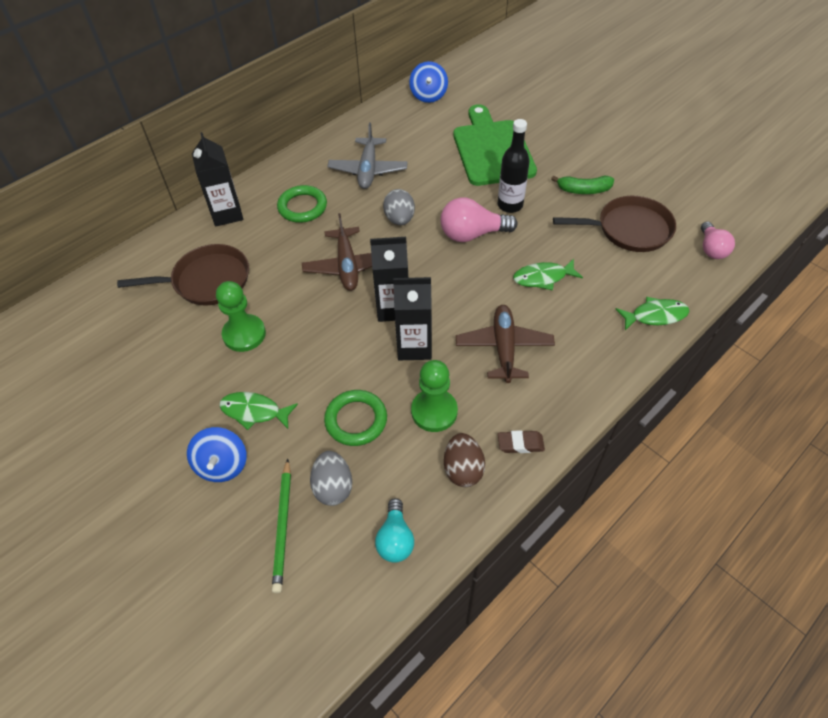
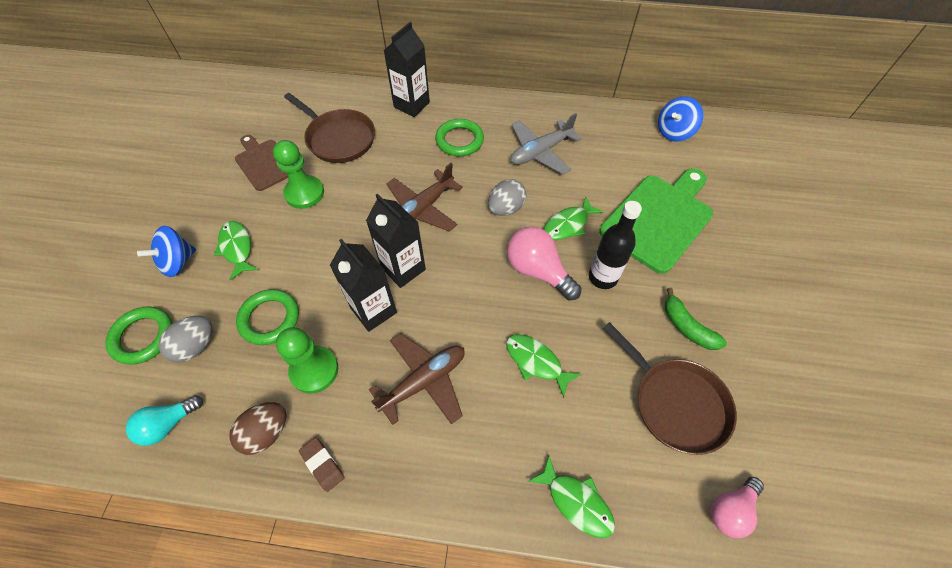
camera: 50 degrees right, 5 degrees up
(173, 347) = (264, 163): none -> brown cutting board
(283, 526) = (143, 337): green pencil -> green ring
(449, 195) = (568, 224): none -> green fish

